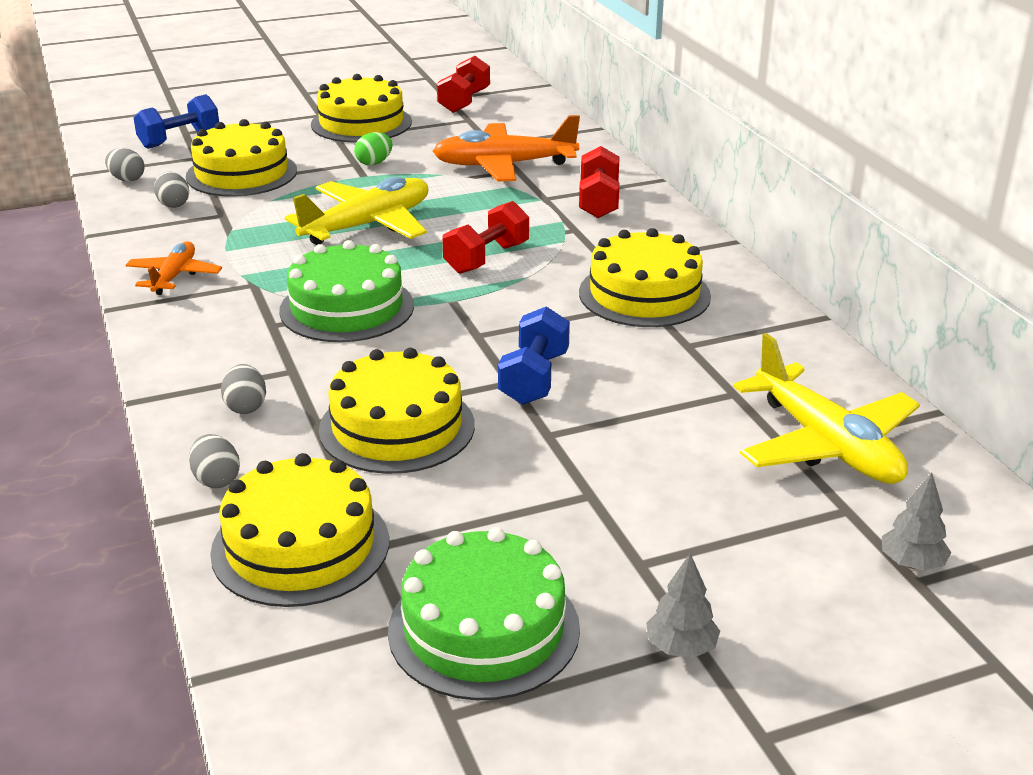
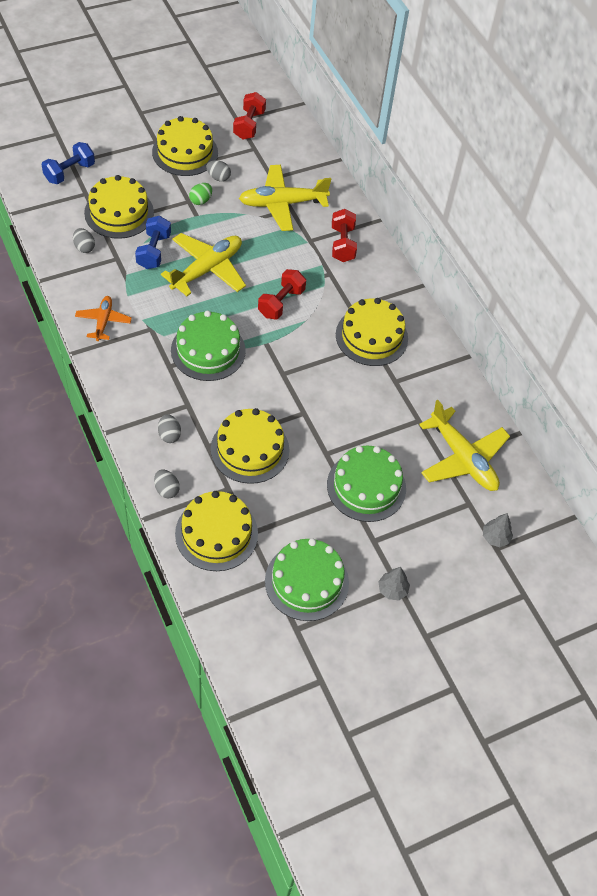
camera: 10 degrees left, 25 degrees up
(127, 179) = (47, 219): grey egg -> grey egg (218, 177)
(504, 165) = (282, 203): orange plane -> yellow plane
(534, 378) = (316, 410): blue dumbbell -> blue dumbbell (154, 251)
(626, 481) = (366, 486): none -> green cake

